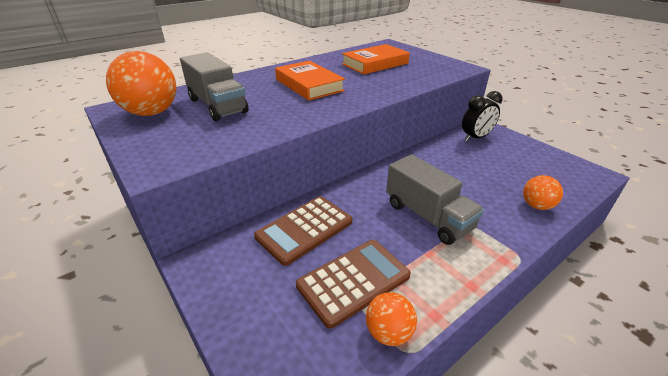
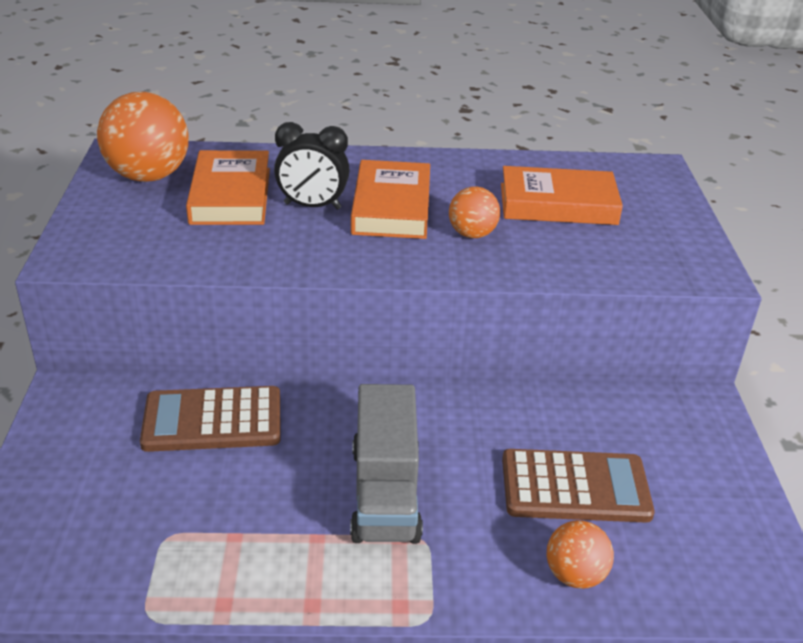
camera: 35 degrees right, 0 degrees up
(217, 106) = (230, 195): grey truck -> orange book
(353, 281) = (189, 511): brown calculator -> brown calculator (575, 487)
(388, 332) = (154, 585): orange ball -> orange ball (472, 234)
(475, 138) = (656, 418): black clock -> black clock (312, 206)

